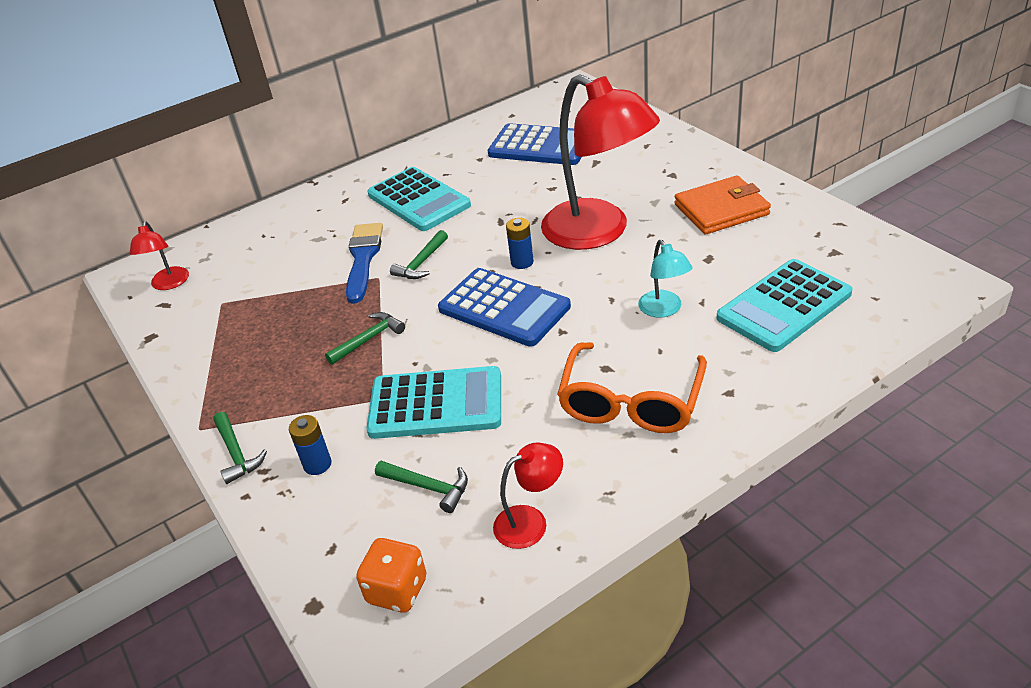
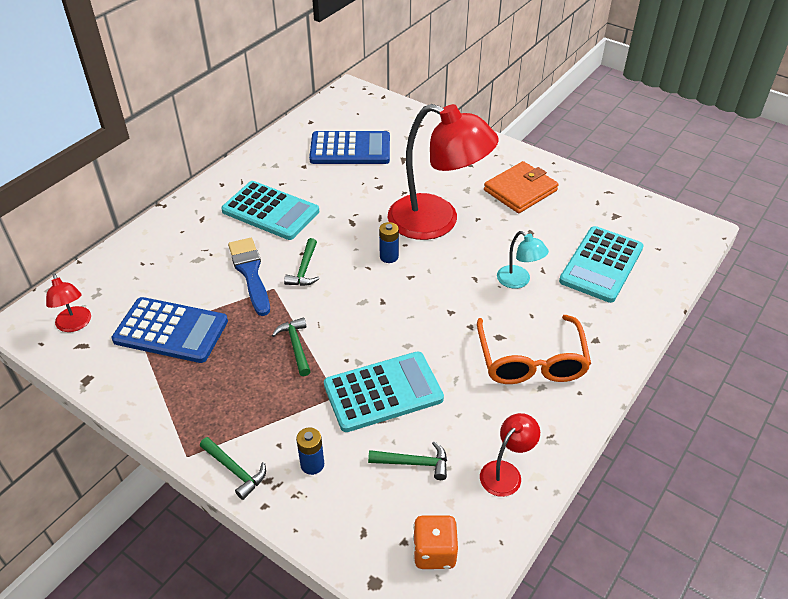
camera: 25 degrees left, 5 degrees up
(369, 339) = (296, 346): green hammer -> green hammer turned 45 degrees counterclockwise
(504, 308) = (395, 299): blue calculator -> blue calculator (171, 330)

